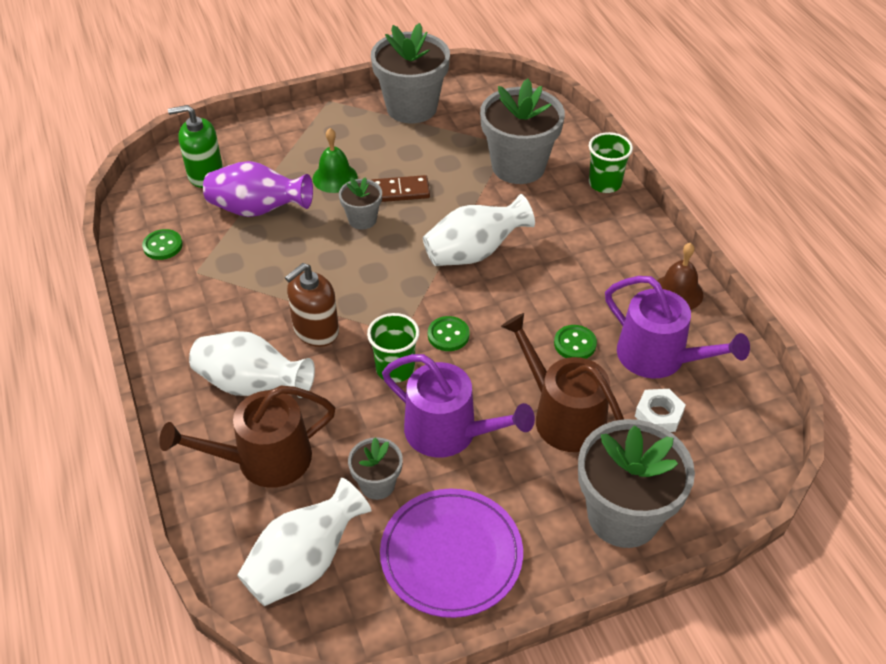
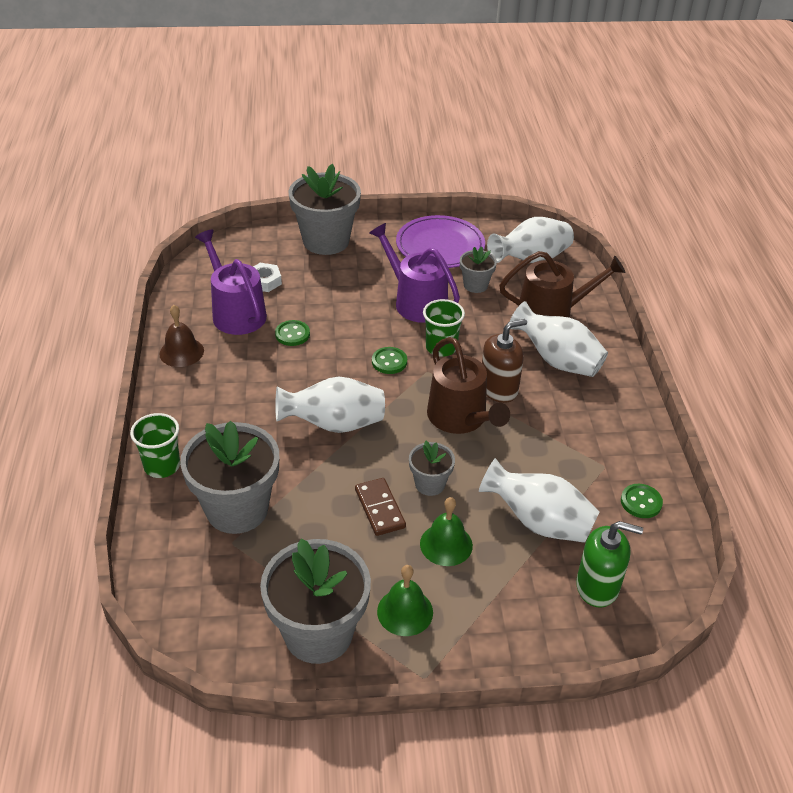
camera: 165 degrees left, 5 degrees down
(258, 210) = (538, 522): purple vase -> white vase
(354, 130) = (405, 611): none -> green bell
(400, 191) = (379, 508): brown domino -> brown domino turned 60 degrees clockwise
(563, 416) = (331, 294): brown watering can -> brown watering can (460, 418)

